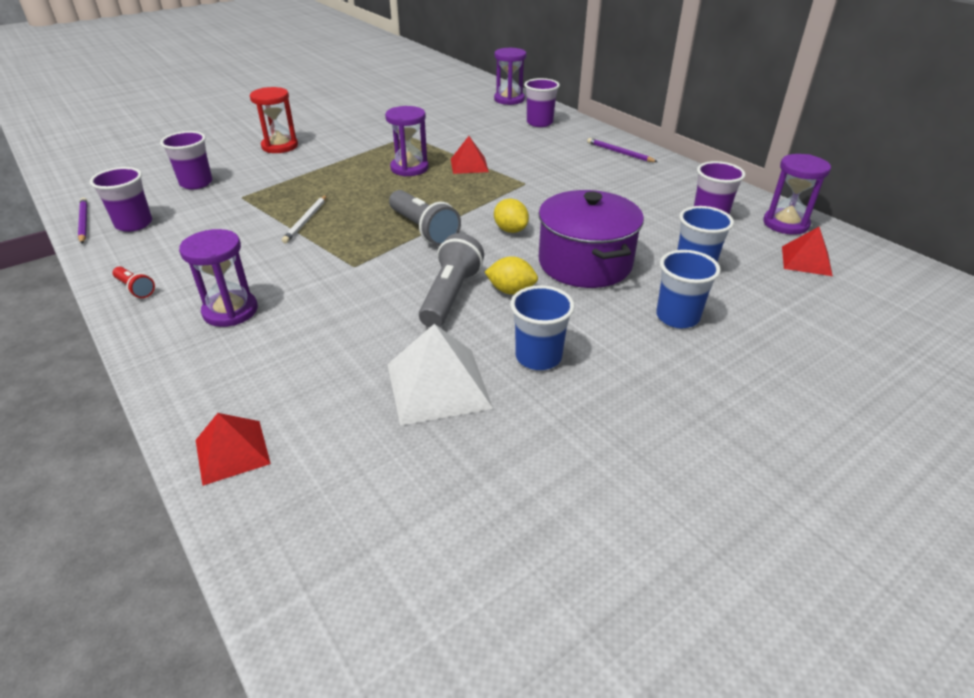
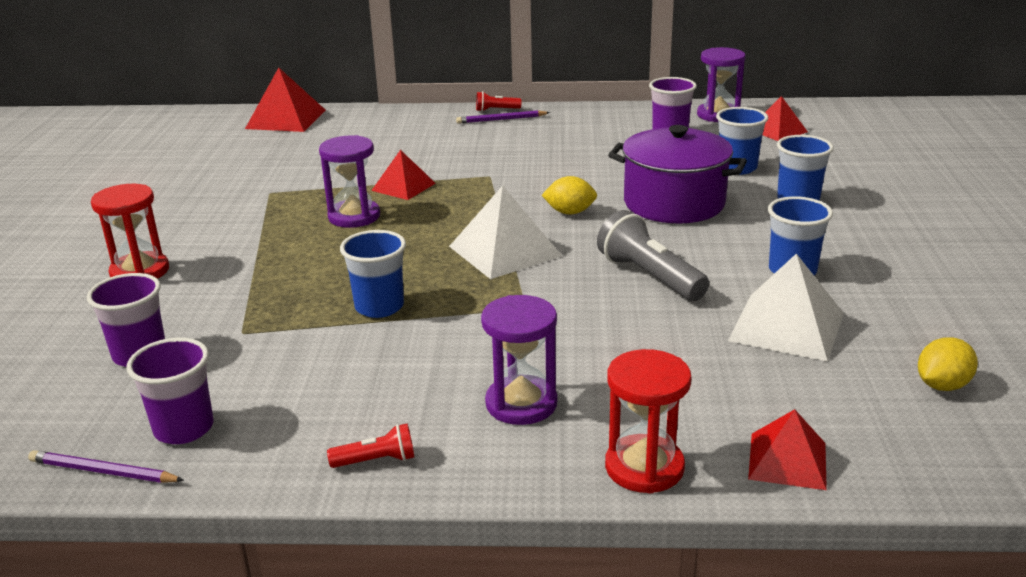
camera: 50 degrees left, 10 degrees down
(184, 387) = (644, 467): none -> red hourglass
(306, 221) = (379, 307): white pencil -> blue cup
(423, 230) = (505, 251): grey flashlight -> white pyramid
(509, 99) = (286, 119): purple hourglass -> red pyramid
(511, 291) = (677, 247): yellow lemon -> yellow lemon (942, 385)
(539, 123) = (372, 126): purple cup -> none
(632, 145) = (496, 110): none -> red flashlight

